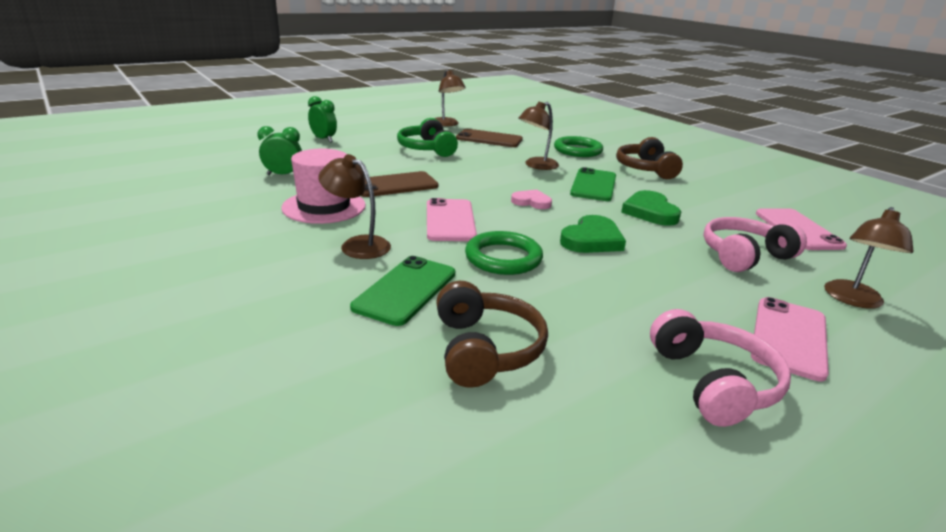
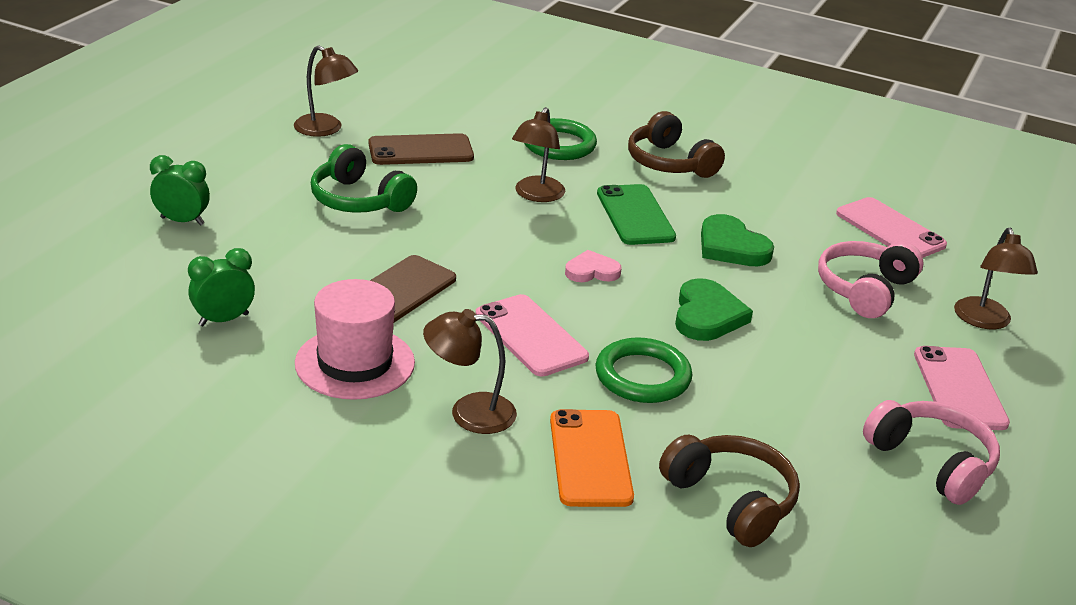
camera: 30 degrees left, 5 degrees up
(406, 290) = (590, 458): green phone -> orange phone

